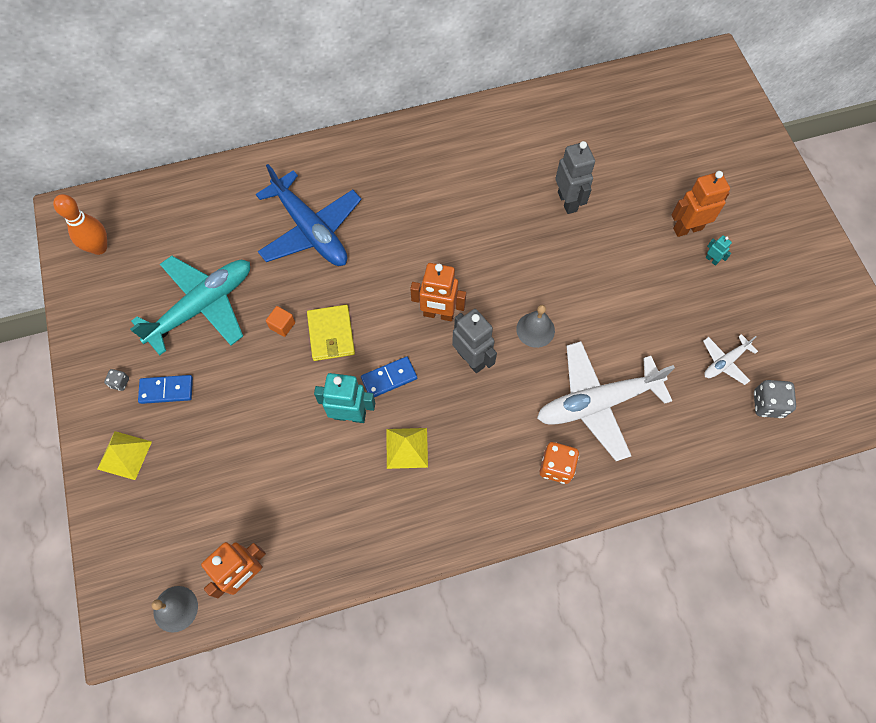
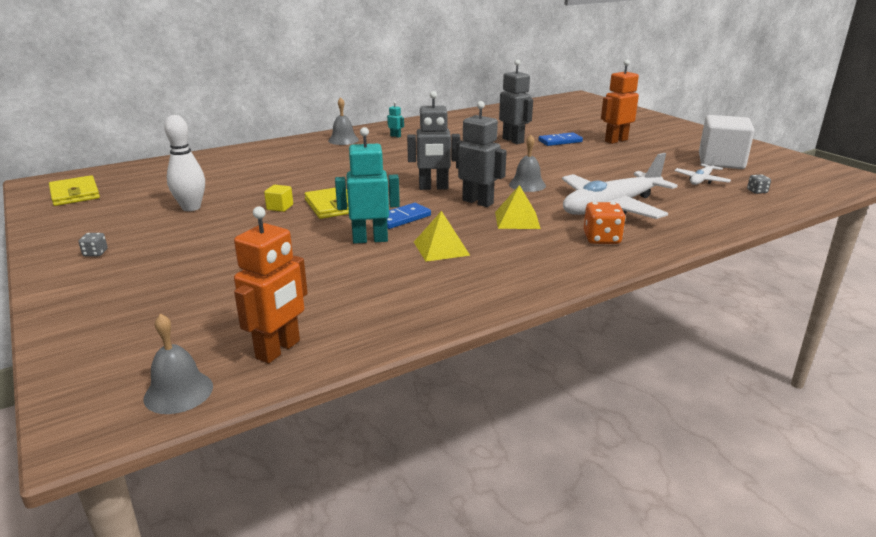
camera: 15 degrees left, 40 degrees down
(99, 247) = (75, 194): orange bowling pin -> yellow wallet
(124, 455) = (100, 293): yellow pyramid -> yellow pyramid (517, 220)
(166, 390) = (154, 251): blue domino -> blue domino (560, 141)
(202, 306) = (191, 208): turquoise plane -> white bowling pin
(282, 325) = (280, 207): orange cube -> yellow cube
(311, 230) = (294, 168): blue plane -> none
(377, 157) = (343, 140): none -> grey bell
(438, 314) = (433, 188): orange robot -> grey robot
(712, 260) = (646, 148): turquoise robot -> turquoise robot (395, 136)
(767, 404) = (757, 191): grey dice -> grey dice, size x0.54
(776, 318) = (721, 162): none -> white cube

